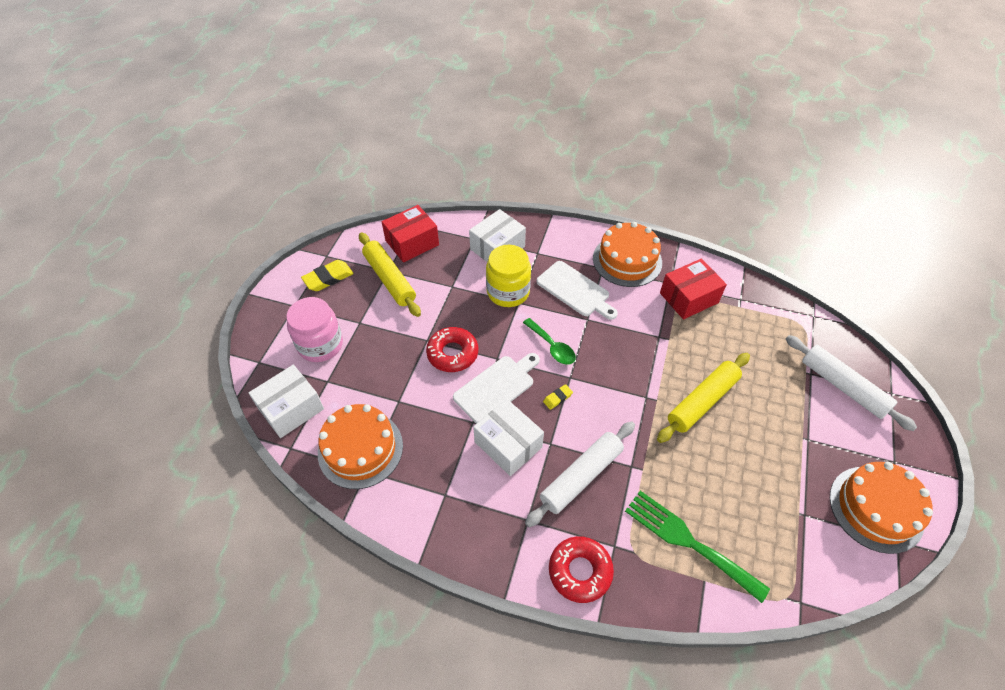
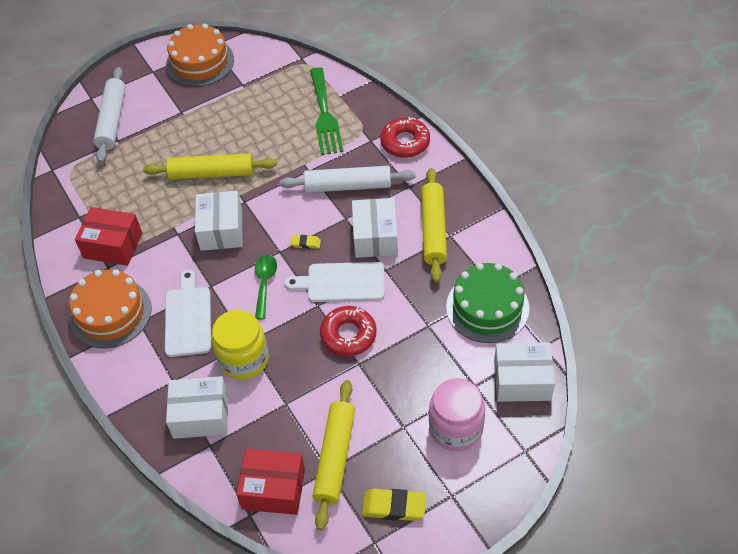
camera: 135 degrees left, 0 degrees up
(360, 449) = (487, 307): orange cake -> green cake
(465, 489) = (433, 230): none -> yellow rolling pin
(632, 362) = (221, 230): none -> white box

